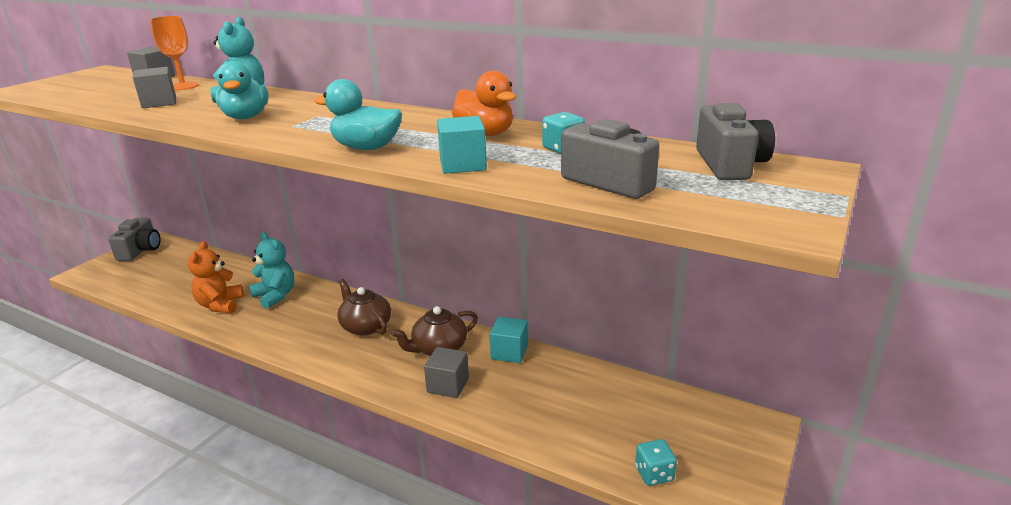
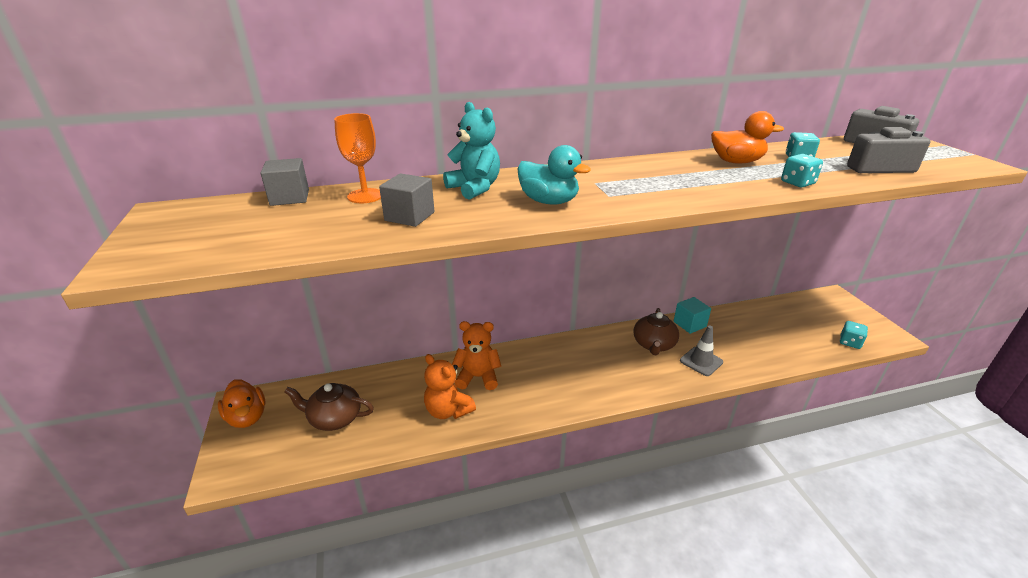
camera: 45 degrees left, 5 degrees up
(140, 250) = (247, 417): grey camera -> orange duck
(275, 296) = (478, 377): turquoise teddy bear -> orange teddy bear
(365, 326) = (586, 358): brown teapot -> brown teapot (334, 418)
(366, 148) = (717, 192): turquoise duck -> none
(448, 385) = (701, 361): grey cube -> grey traffic cone
(463, 164) = (797, 183): turquoise cube -> turquoise dice

